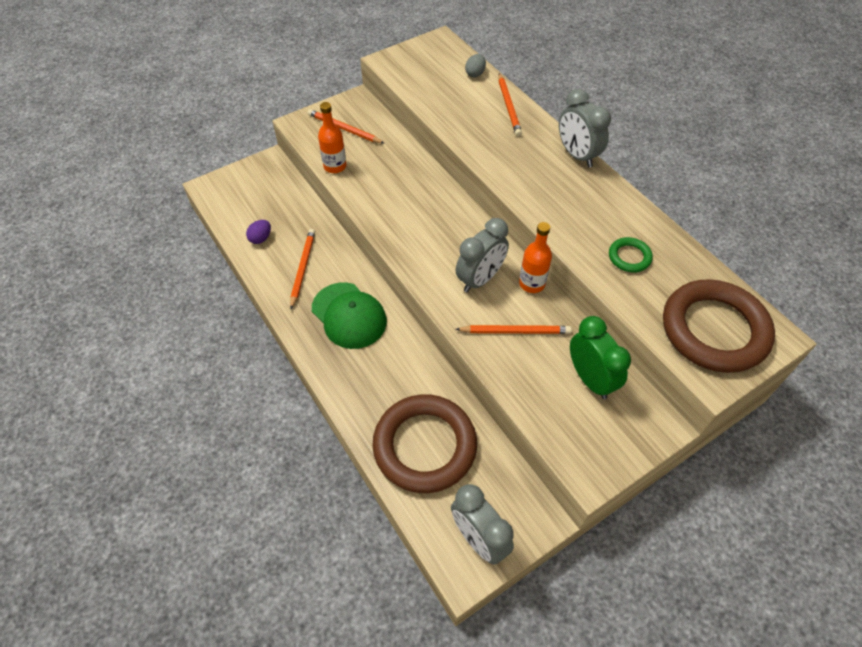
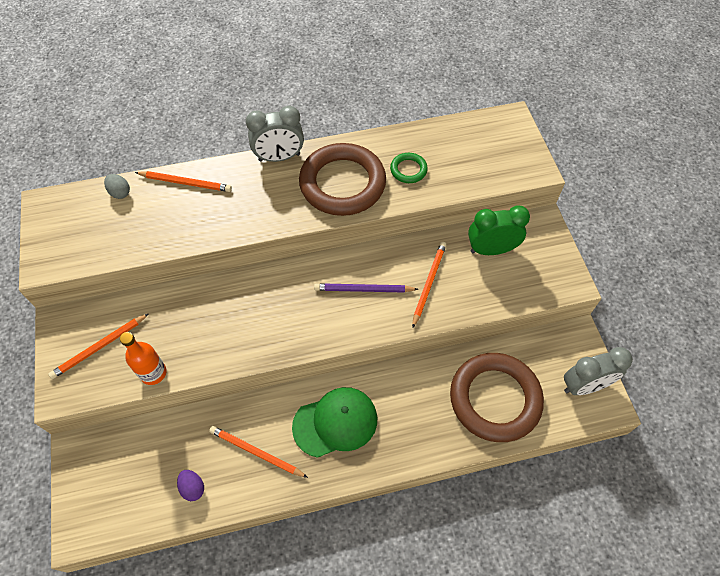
camera: 70 degrees left, 5 degrees up
(480, 279) = (363, 290): grey clock -> purple pencil
(532, 283) = (384, 252): orange bottle -> none
(714, 330) = (495, 150): brown ring -> brown ring (342, 183)

